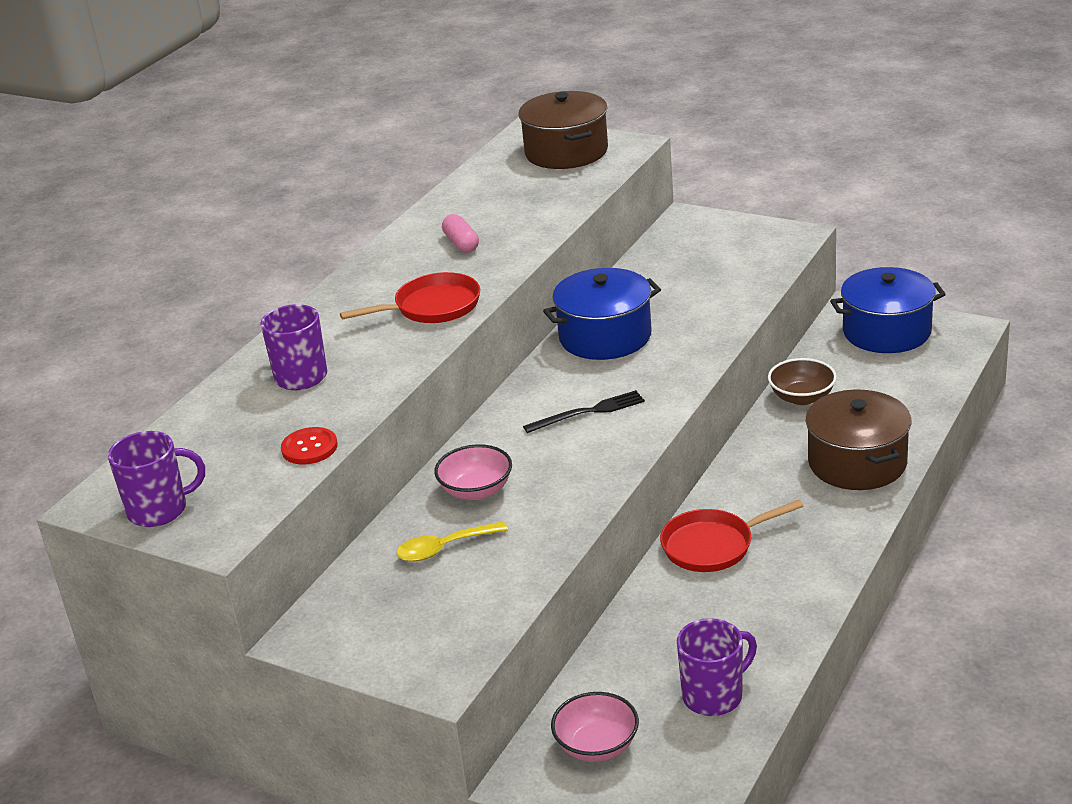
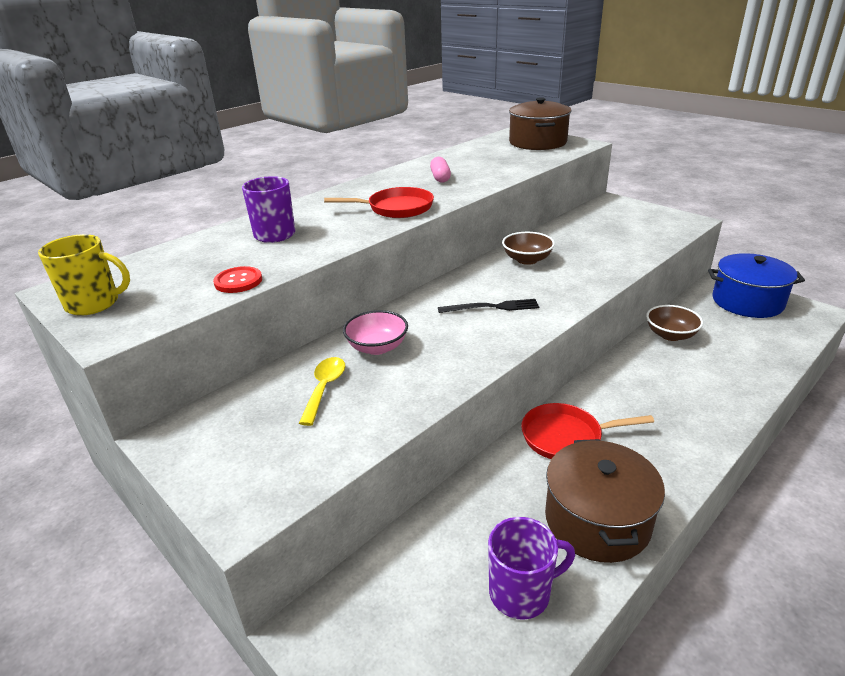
camera: 15 degrees right, 0 degrees up
(159, 510) = (94, 304): purple mug -> yellow mug
(444, 548) = (324, 388): yellow spoon -> yellow spoon turned 105 degrees clockwise
(597, 746) = (389, 615): pink bowl -> none
(605, 336) = (527, 260): blue pot -> brown bowl
(857, 463) = (708, 395): brown pot -> brown pot (597, 520)

